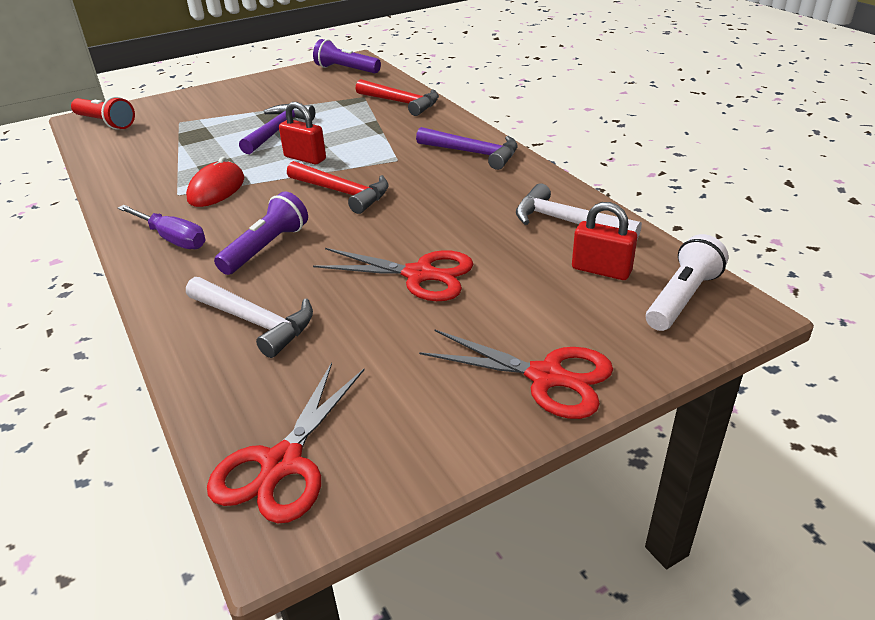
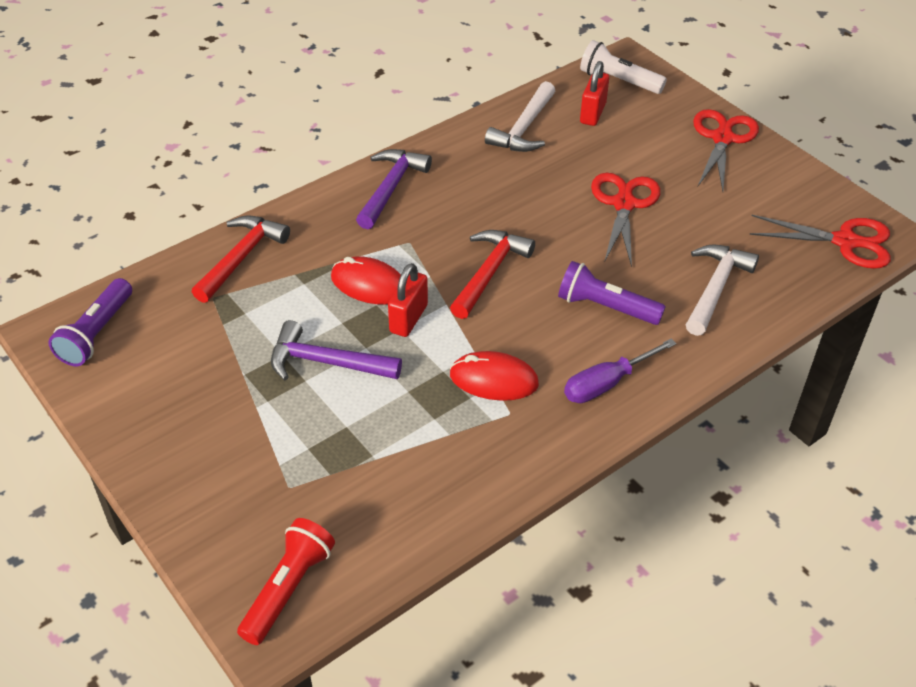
camera: 100 degrees left, 10 degrees up
(173, 239) = (606, 384): purple screwdriver -> purple screwdriver turned 150 degrees counterclockwise
(351, 144) = (369, 284): none -> red mouse

